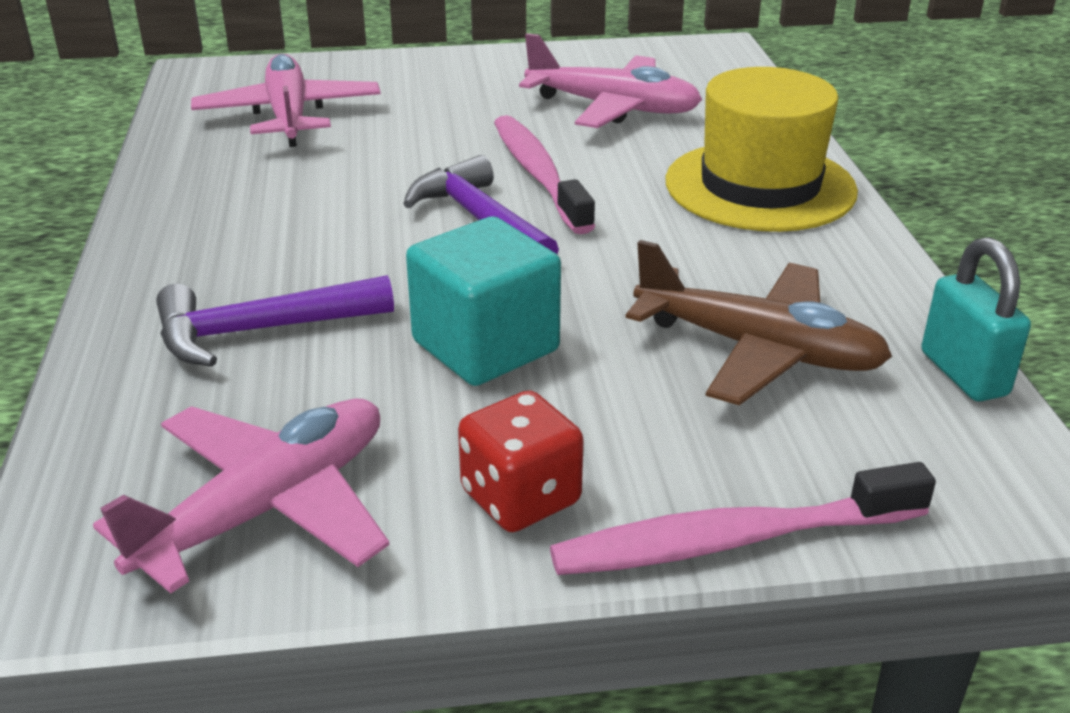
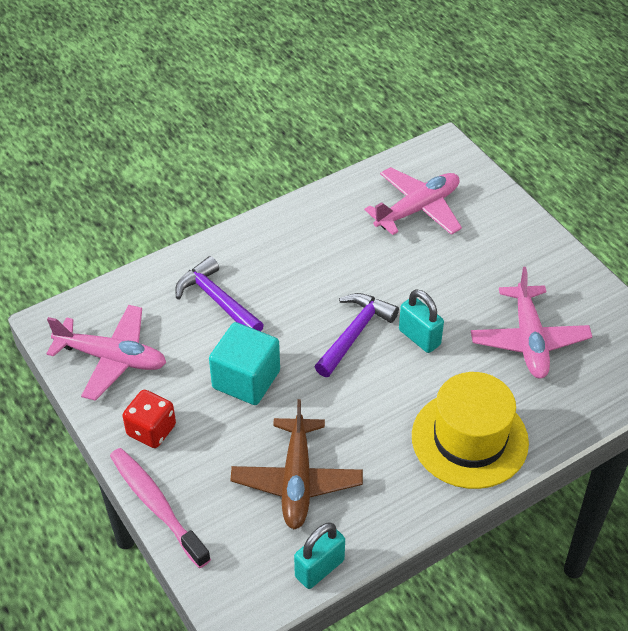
camera: 65 degrees right, 15 degrees up
(538, 174) = (419, 337): pink toothbrush -> turquoise padlock

